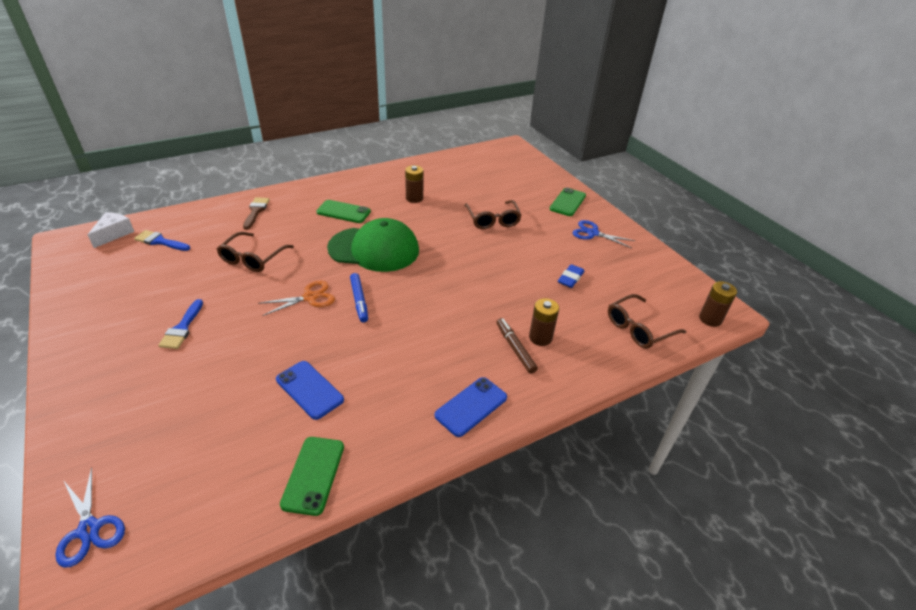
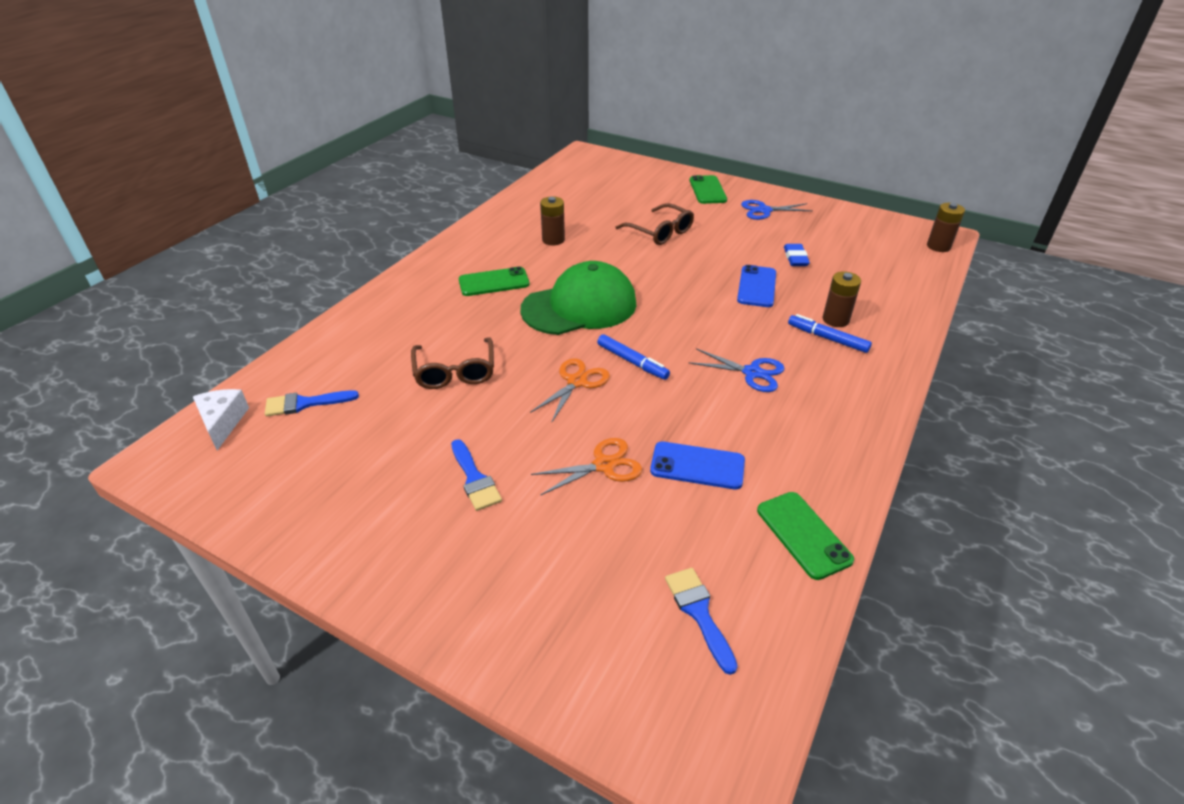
camera: 30 degrees left, 0 degrees up
(89, 529) = (660, 717): blue scissors -> blue scissors (752, 373)
(189, 482) = (699, 613): none -> blue brush
(256, 211) = (385, 321): brown brush -> none
(257, 358) = (604, 465): none -> orange scissors
(471, 406) = (855, 404): blue phone -> blue phone (757, 286)
(515, 348) = (827, 338): brown marker -> blue marker
(638, 328) = (898, 277): brown glasses -> none

